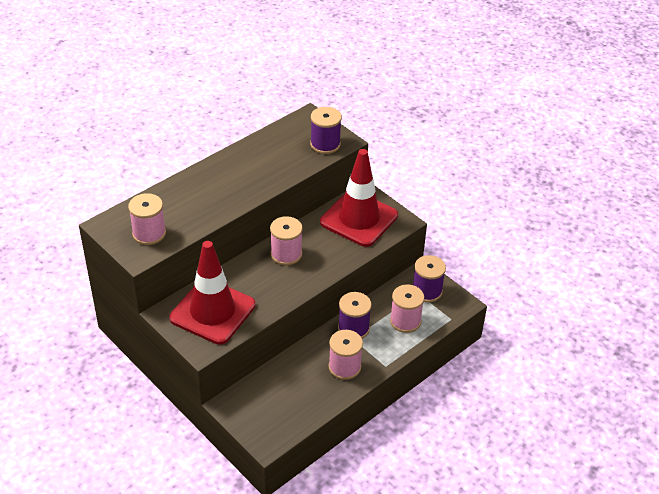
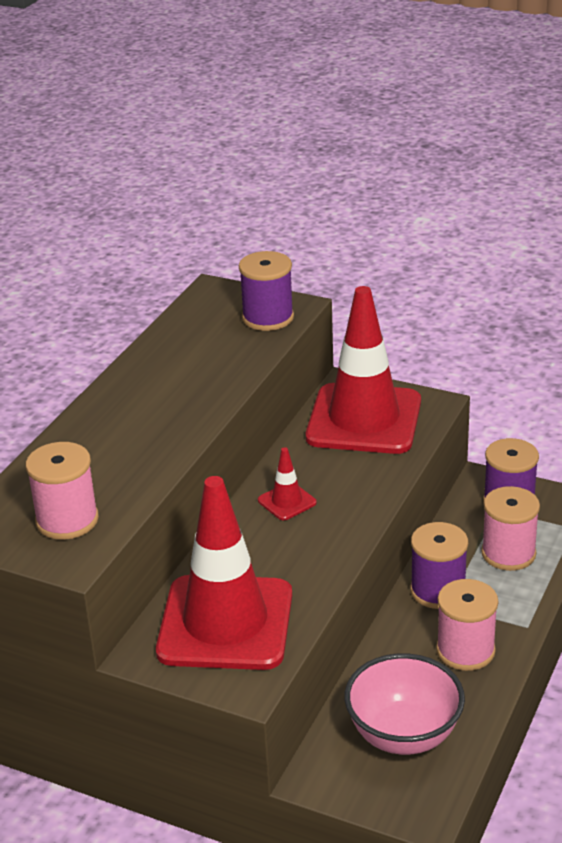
camera: 20 degrees left, 10 degrees down
(283, 400) = (404, 735): none -> pink bowl
(286, 254) = (287, 501): pink spool -> red traffic cone

